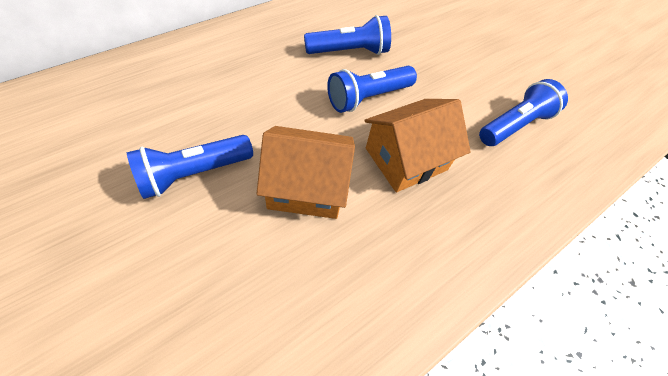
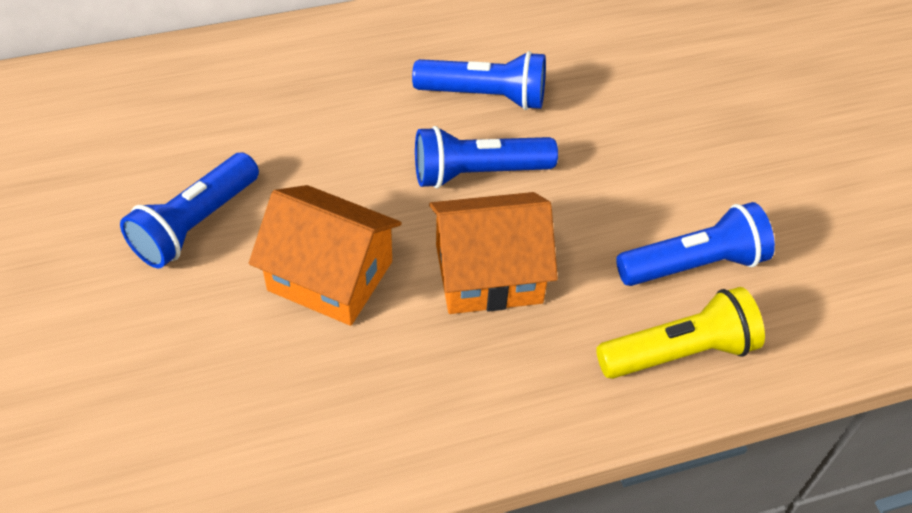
camera: 25 degrees right, 5 degrees down
(194, 173) = (195, 224): blue flashlight -> blue flashlight turned 45 degrees counterclockwise
(537, 179) = (679, 352): none -> yellow flashlight

